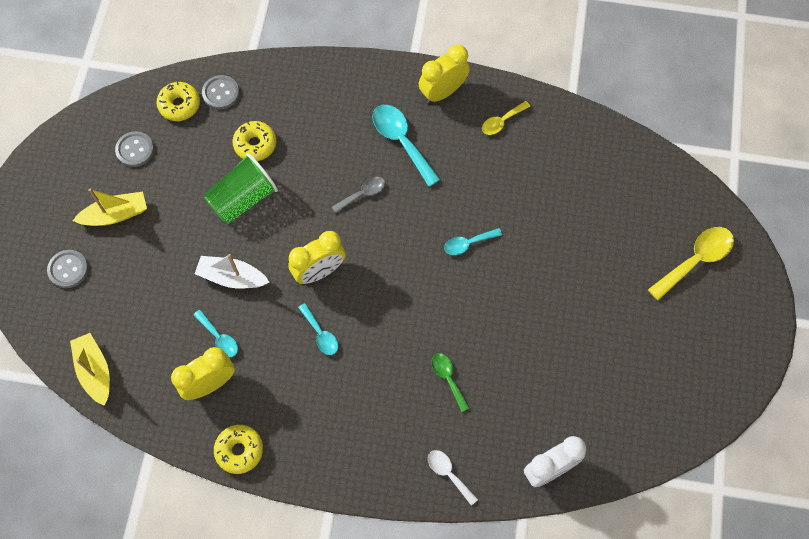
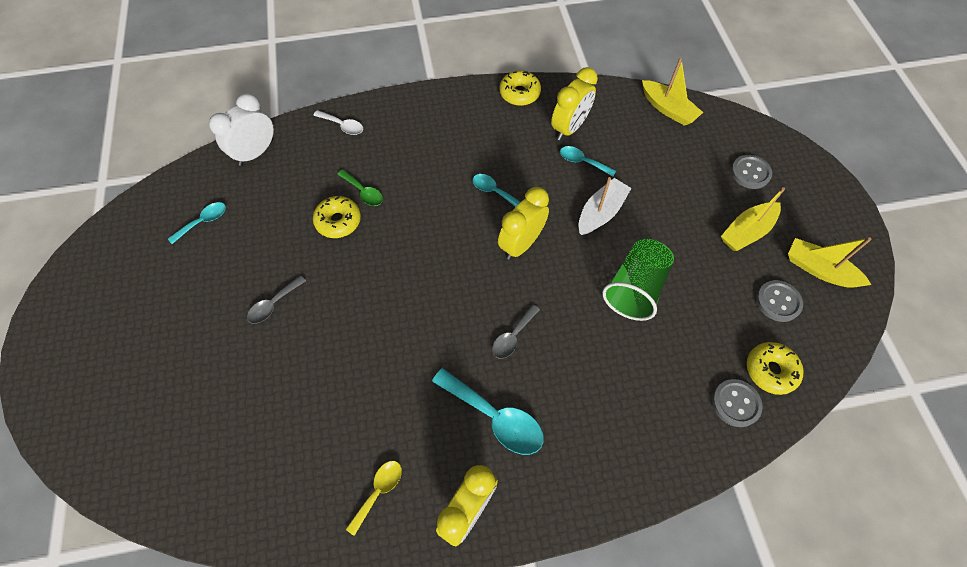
camera: 160 degrees right, 5 degrees down
(81, 163) = (819, 270): none -> yellow boat
(232, 277) = (601, 212): white boat -> white boat turned 45 degrees counterclockwise
(255, 144) = (658, 352): yellow donut -> yellow donut (338, 221)
(468, 244) = (379, 320): turquoise spoon -> turquoise spoon (203, 222)
(555, 288) = (273, 304): none -> grey spoon
(695, 260) = (114, 387): yellow spoon -> none

